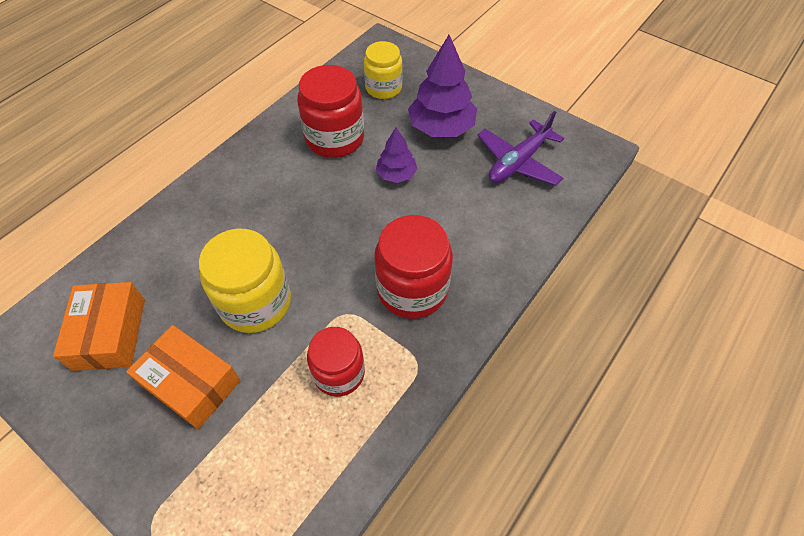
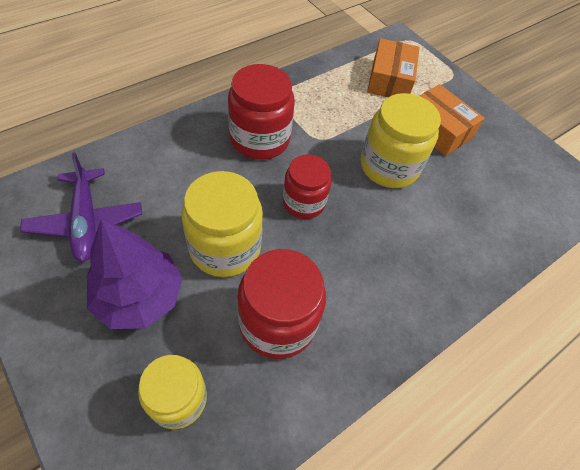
camera: 170 degrees left, 0 degrees up
(110, 334) = (505, 177): orange box -> orange box (390, 80)
(339, 373) = (333, 106): red jar -> red jar (304, 202)
(396, 174) = (225, 247): purple tree -> yellow jar
(518, 162) = (86, 221): purple plane -> purple plane turned 105 degrees clockwise

